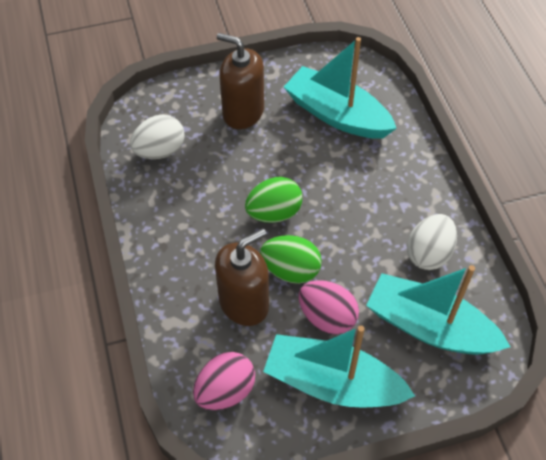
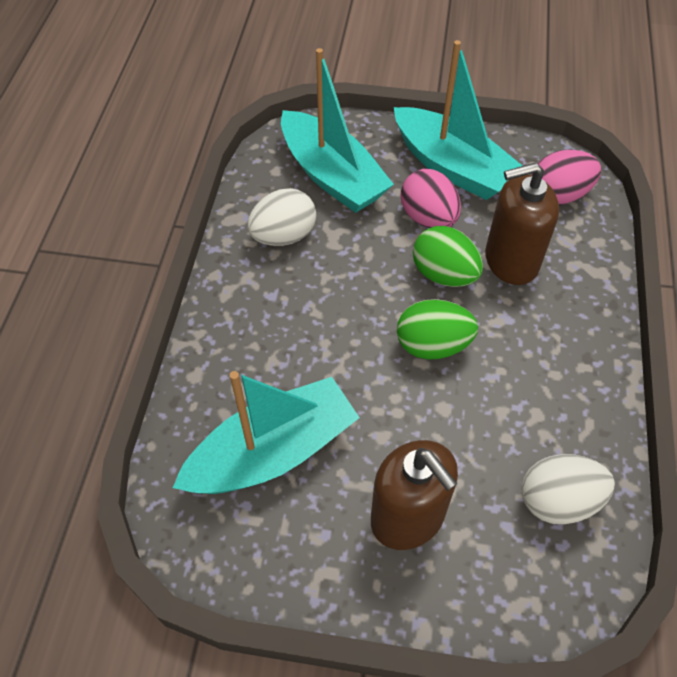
camera: 155 degrees left, 0 degrees up
(337, 115) = (272, 452): turquoise boat -> turquoise boat turned 90 degrees counterclockwise

